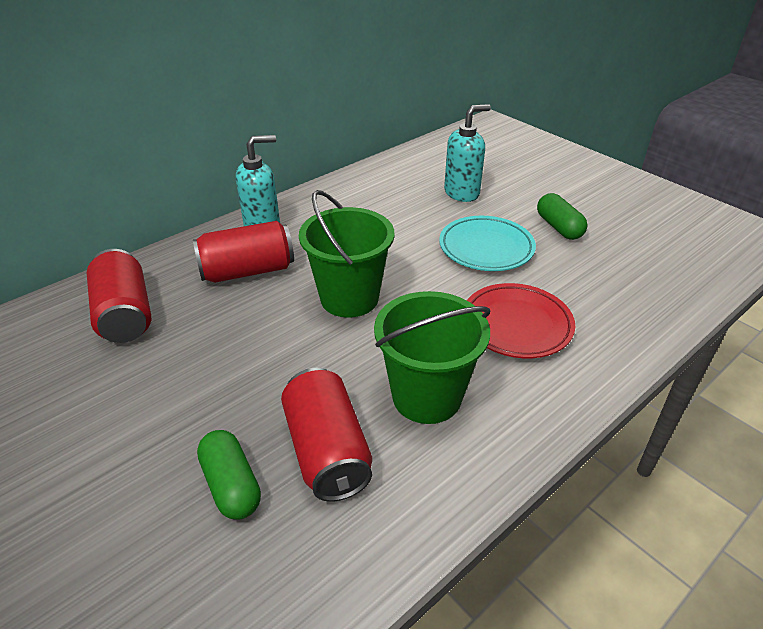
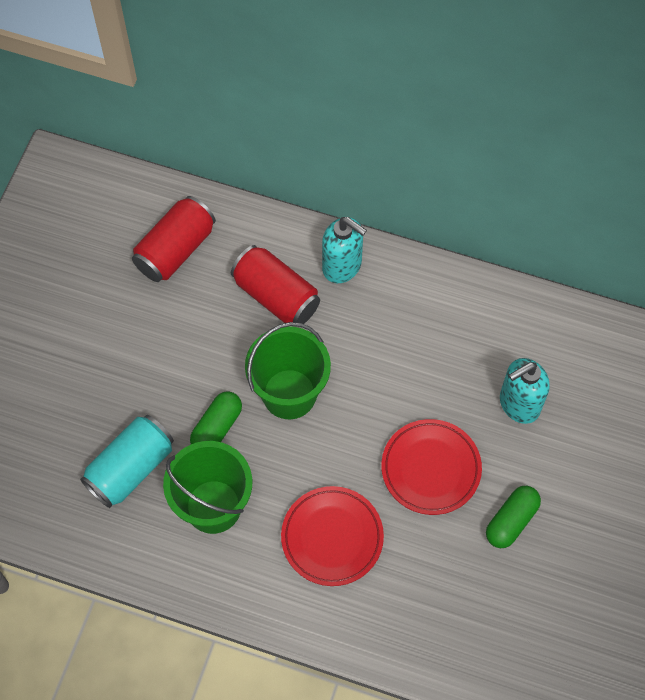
camera: 60 degrees right, 25 degrees up
(231, 485) = (76, 429): green capsule -> green capsule (217, 427)
(327, 450) = (131, 468): red can -> turquoise can
(462, 193) = (519, 404): turquoise soap dispenser -> turquoise soap dispenser turned 120 degrees clockwise
(486, 248) = (430, 469): turquoise plate -> red plate

